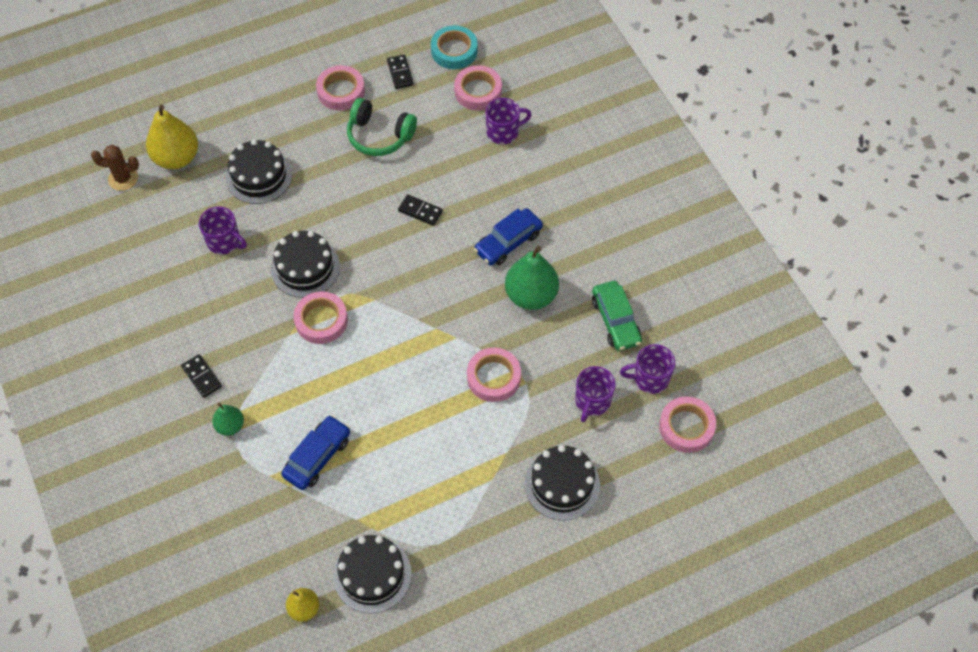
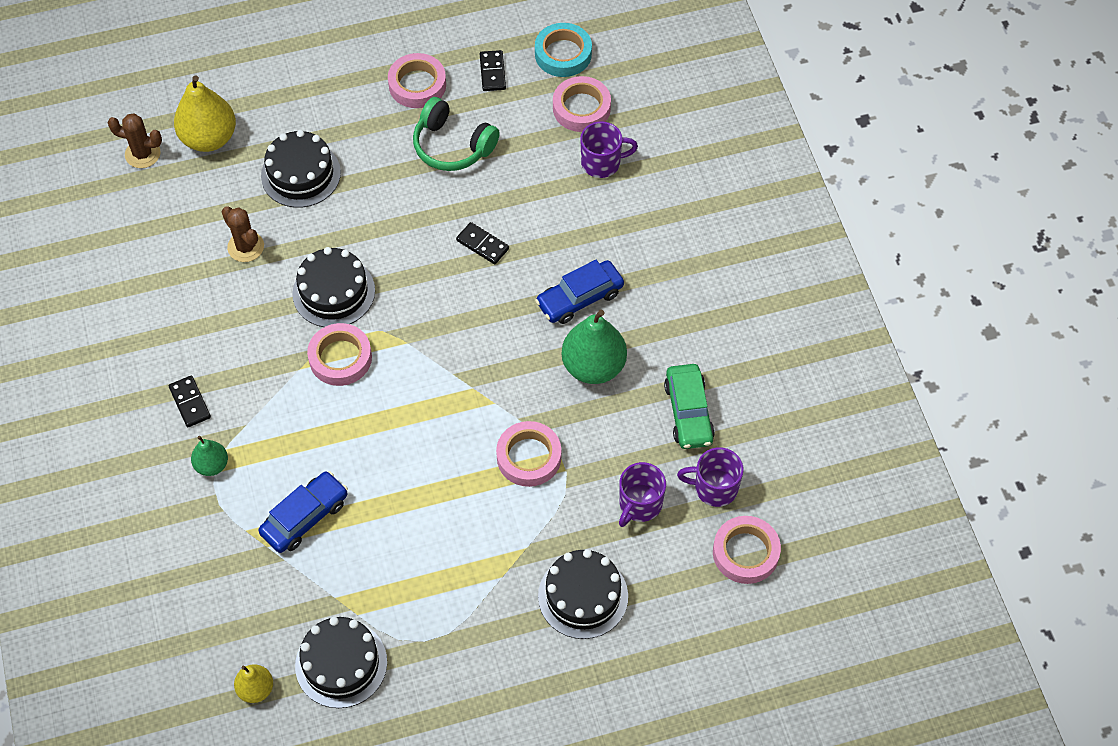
camera: 10 degrees right, 0 degrees up
(224, 242) = (246, 247): purple mug -> brown cactus

